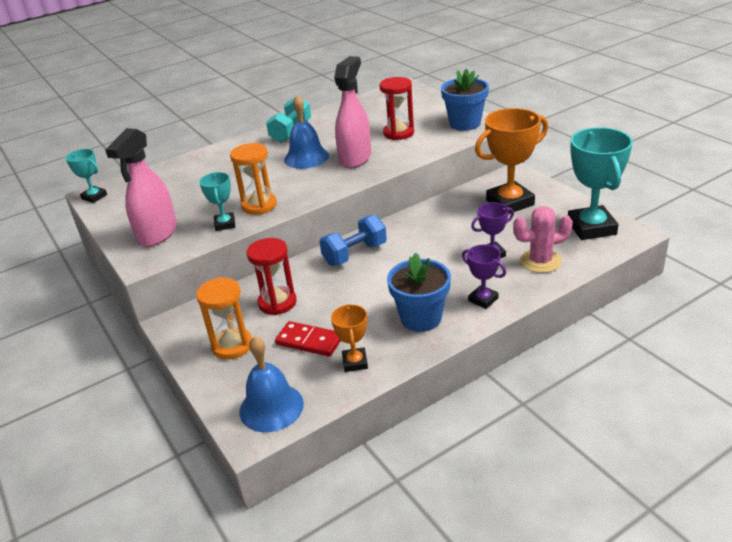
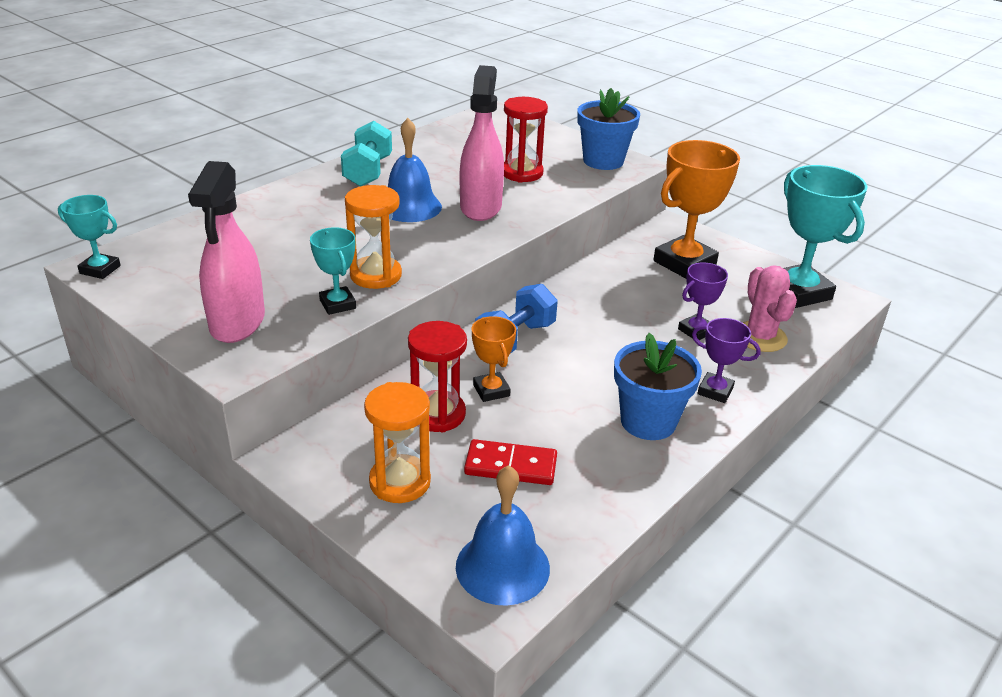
camera: 20 degrees left, 0 degrees up
(355, 362) = (589, 490): orange trophy -> orange trophy (491, 390)
(540, 261) = (760, 337): pink cactus -> pink cactus turned 75 degrees counterclockwise

